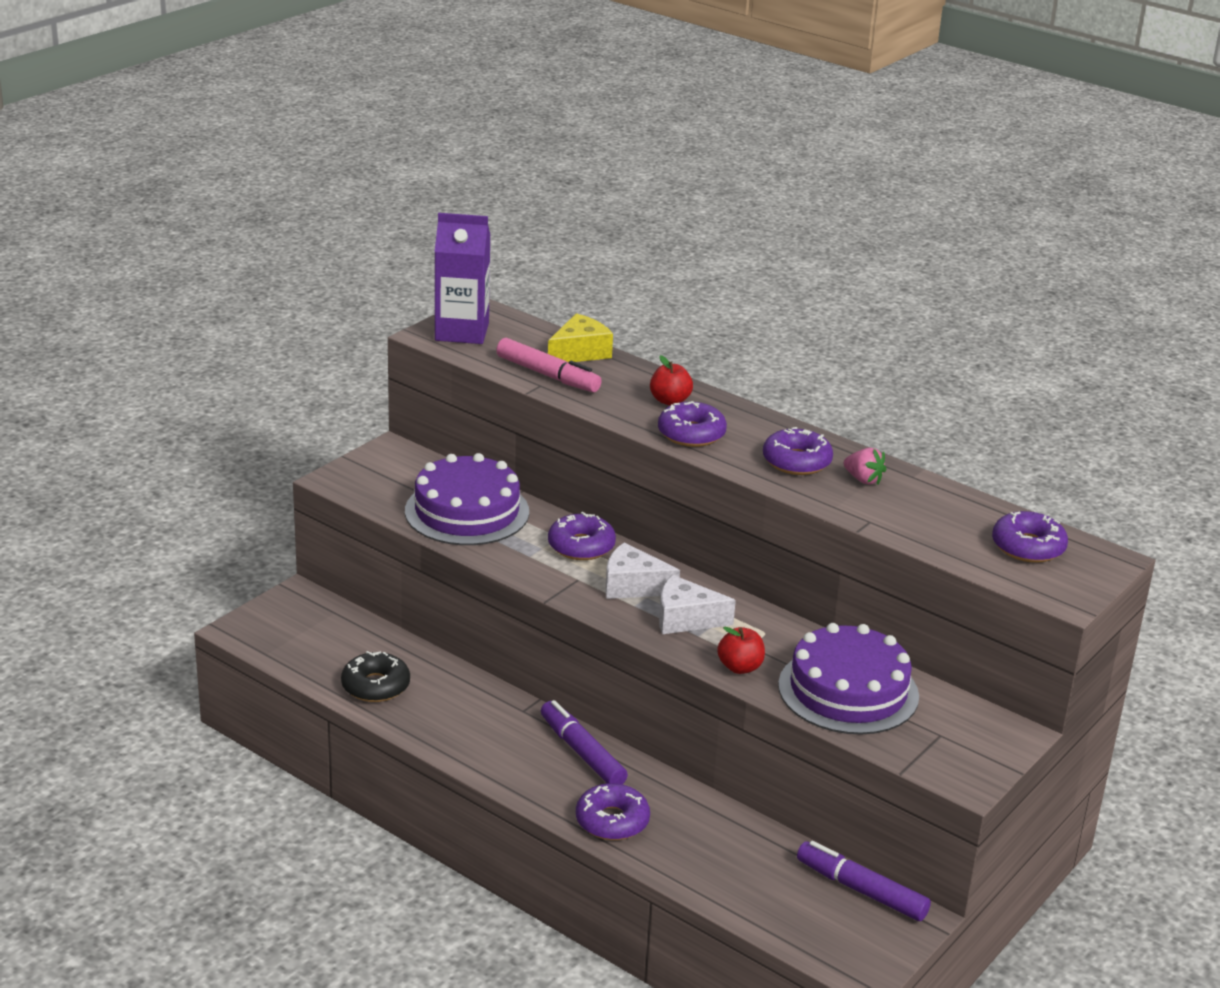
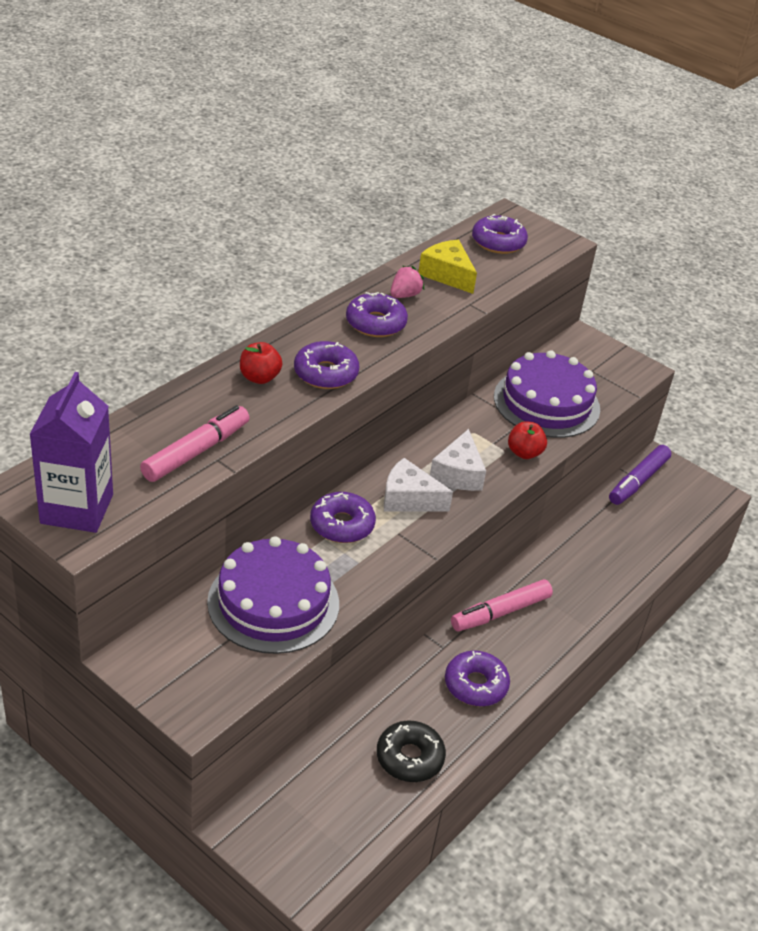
camera: 90 degrees left, 10 degrees up
(580, 352) = (146, 424): yellow cheese -> yellow cheese (447, 275)
(582, 752) = (500, 612): purple marker -> pink marker
(612, 821) = (586, 603): purple donut -> purple donut (475, 685)
(633, 586) = (409, 499): white cheese -> white cheese turned 90 degrees clockwise

